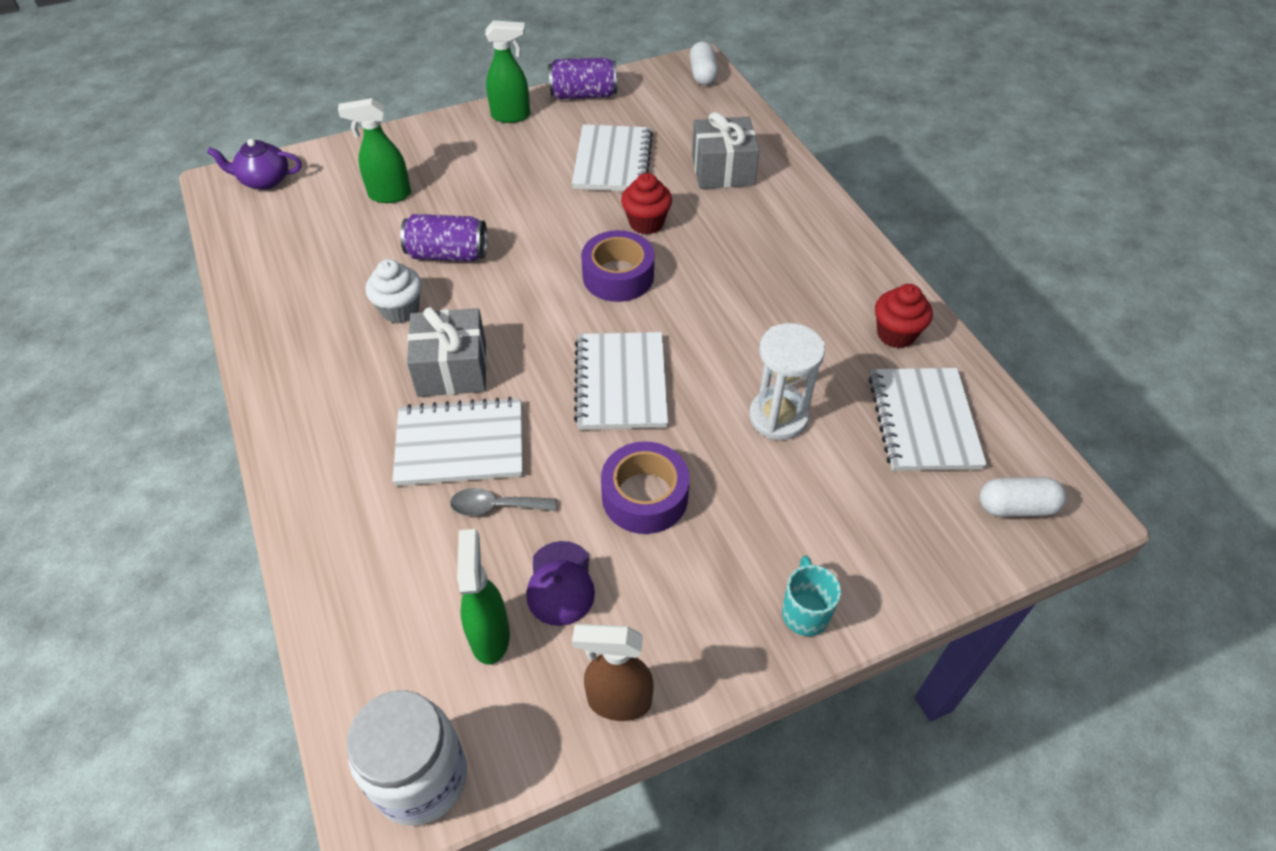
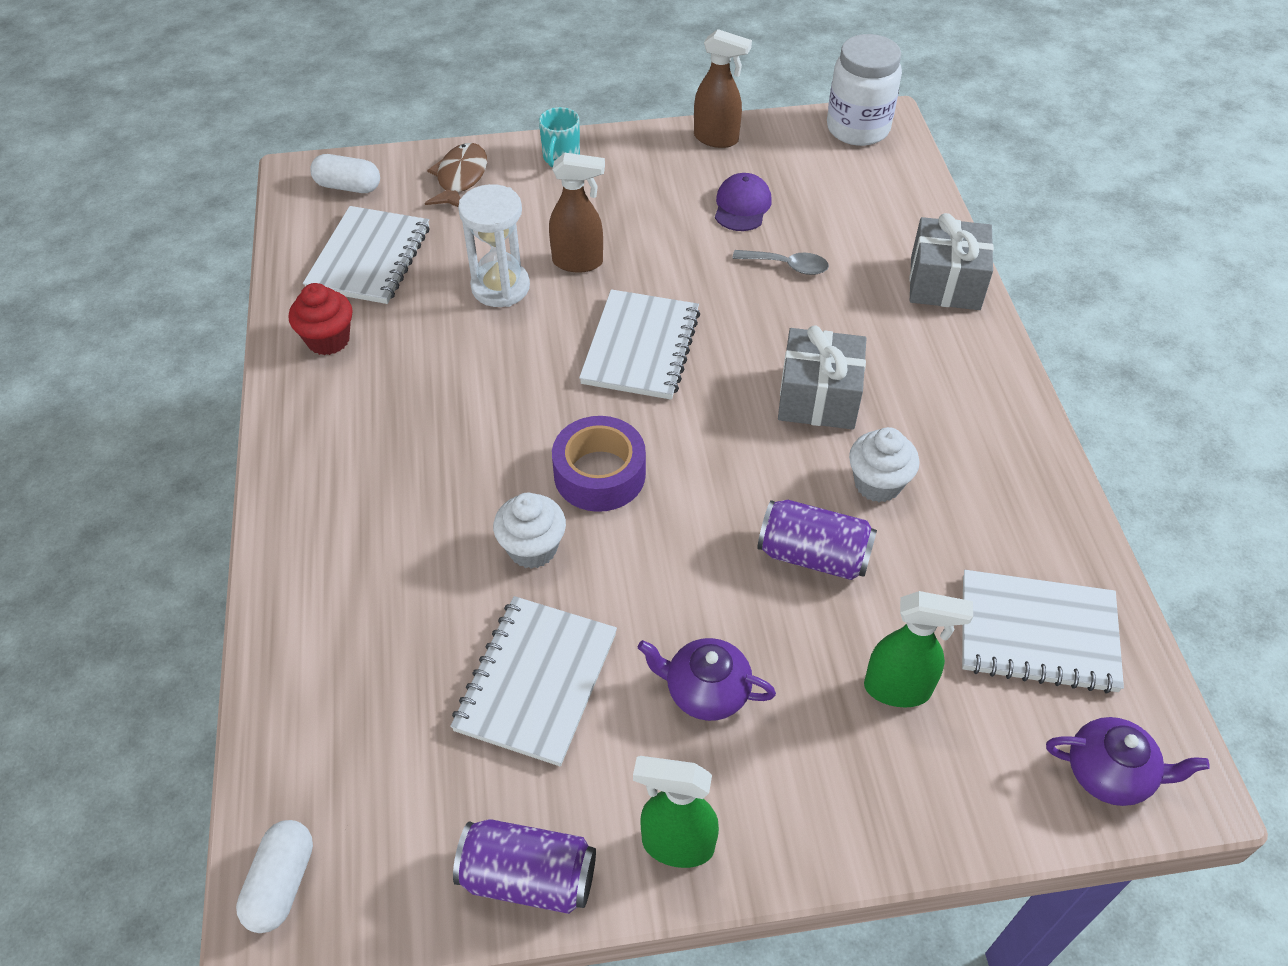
camera: 165 degrees left, 0 degrees up
(460, 444) = (815, 321): white notebook -> white notebook (1037, 634)
(490, 635) = (803, 186): green spray bottle -> none
(509, 174) = (705, 691): none -> purple teapot
(645, 496) = (653, 249): purple tape -> none
(646, 223) = (532, 548): red cupcake -> white cupcake
(716, 462) = (578, 262): none -> brown spray bottle
(723, 170) = (379, 622): grey gift -> grey gift (945, 283)
(903, 549) = (460, 178): none -> brown fish

